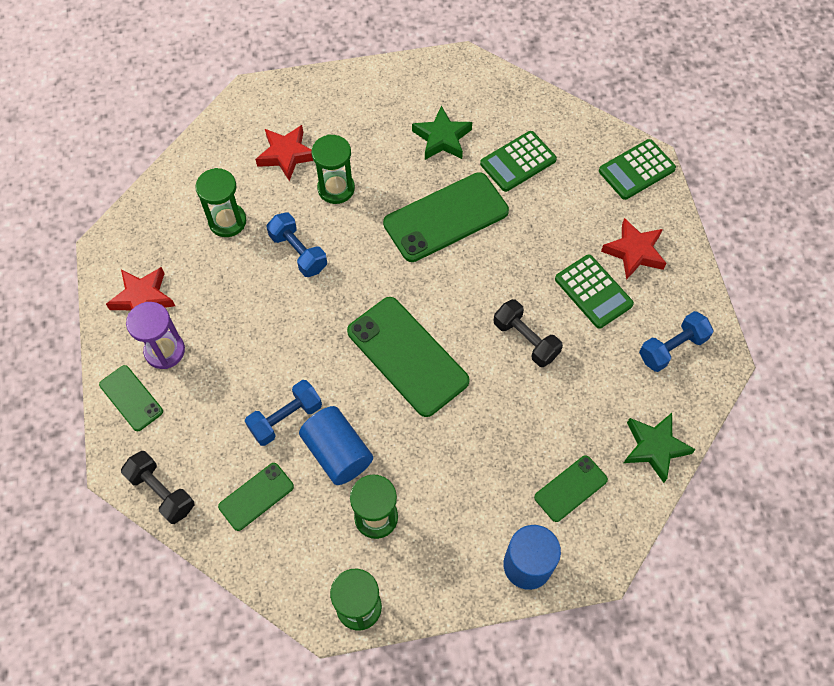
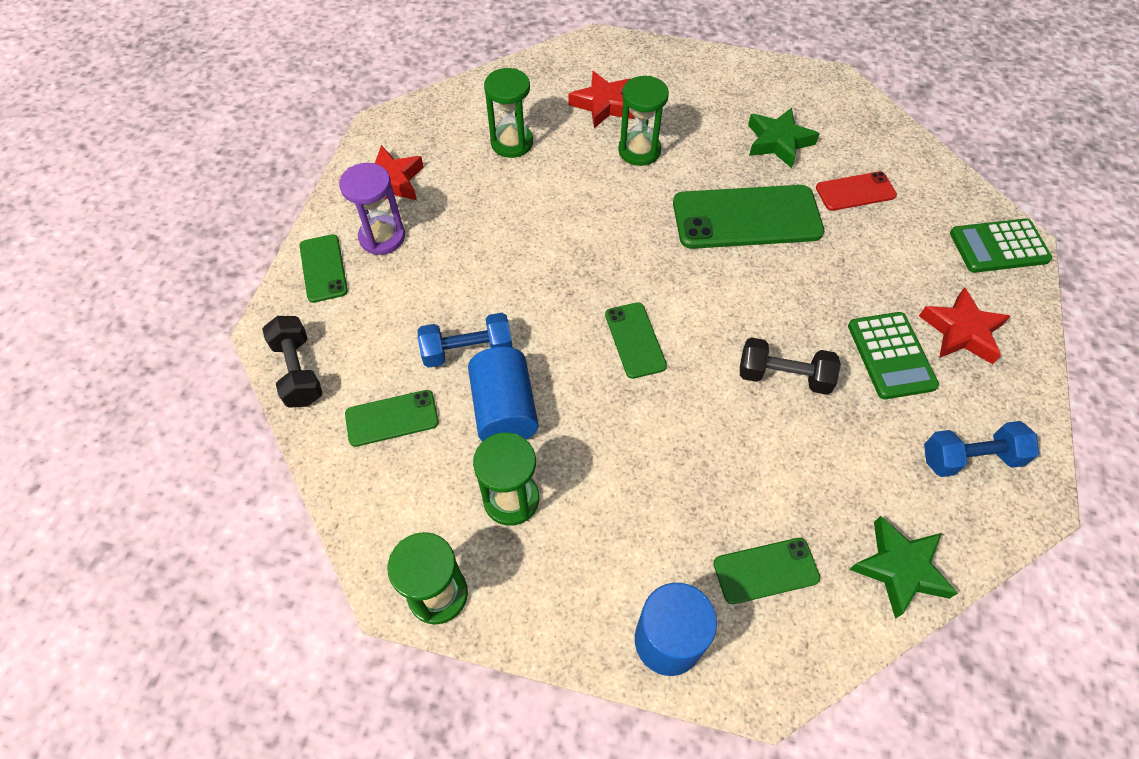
camera: 25 degrees right, 5 degrees down
(298, 252) = (568, 195): blue dumbbell -> none
(407, 356) = (635, 340): green phone -> green phone, size x0.53
(518, 162) = (855, 192): green calculator -> red phone
(526, 340) = (783, 376): black dumbbell -> black dumbbell turned 60 degrees counterclockwise

